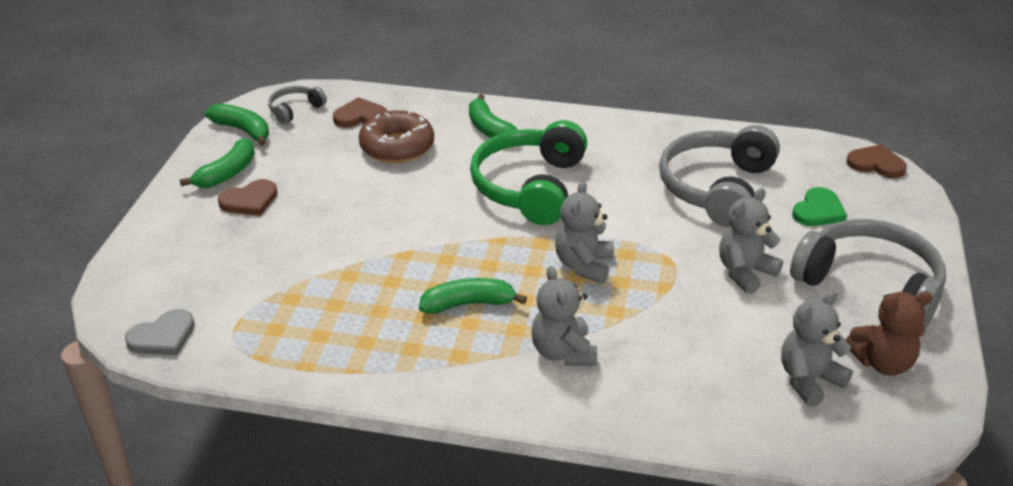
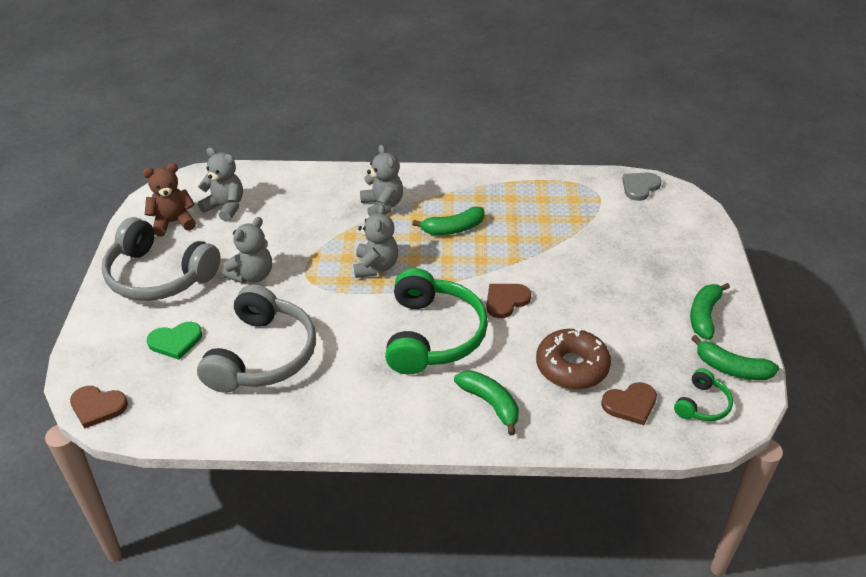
camera: 170 degrees right, 5 degrees up
(249, 200) = (663, 291): brown heart -> brown heart (506, 301)
(295, 110) = (702, 404): grey headphones -> green headphones
(809, 380) = (225, 207): grey teddy bear -> grey teddy bear turned 105 degrees counterclockwise
(818, 211) = (175, 341): green heart -> green heart turned 135 degrees counterclockwise

